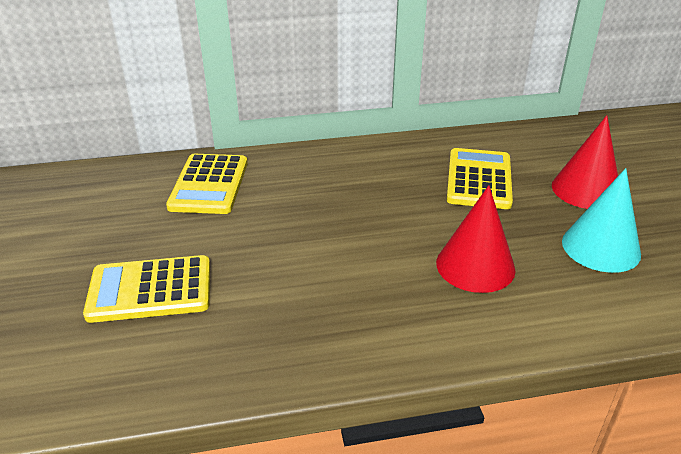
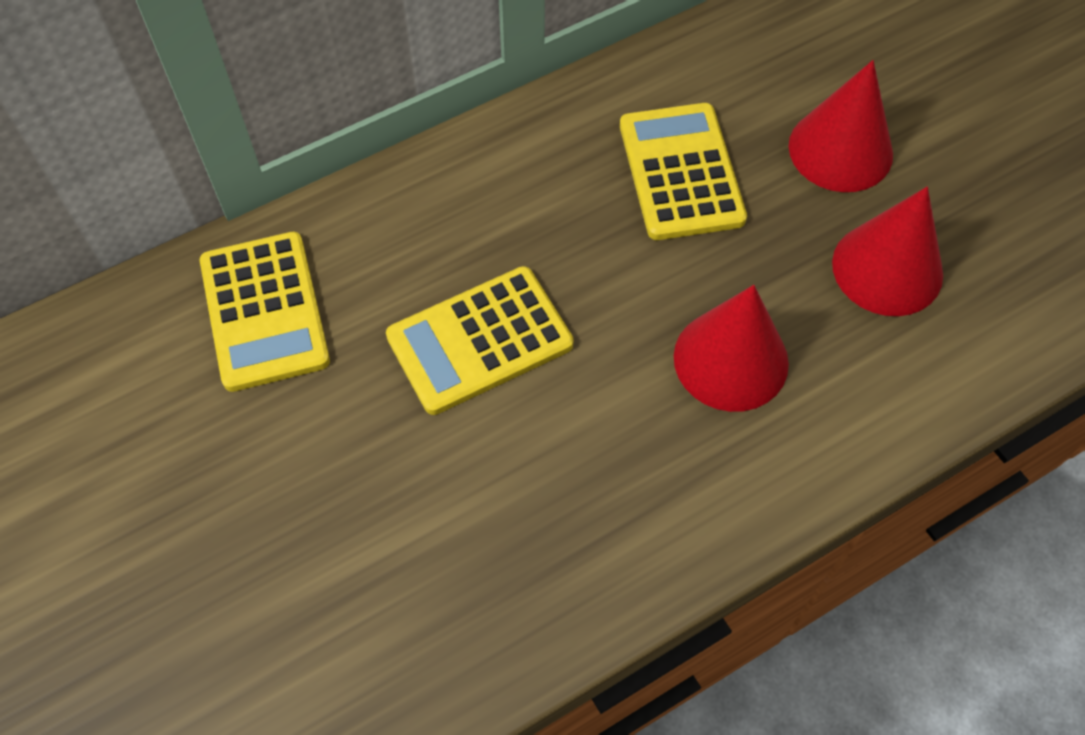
camera: 20 degrees left, 25 degrees up
(150, 290) = (290, 559): yellow calculator -> yellow calculator (479, 341)
(601, 247) = (887, 268): turquoise cone -> red cone

